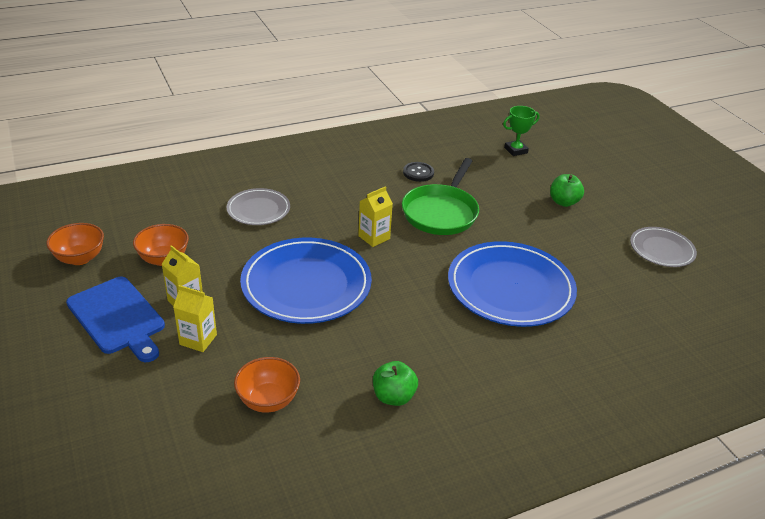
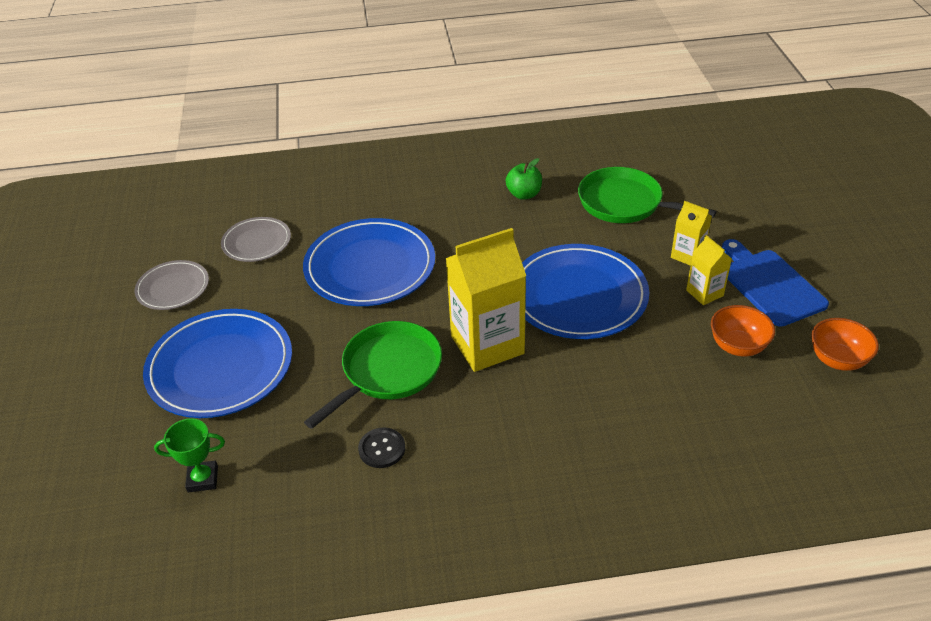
camera: 160 degrees left, 5 degrees up
(258, 209) = (625, 407): grey plate -> grey plate (256, 242)
(268, 400) = (625, 203): orange bowl -> green pan
(374, 237) = (487, 345): yellow carton -> yellow carton, size x2.02
(563, 202) = (220, 367): green apple -> blue plate

